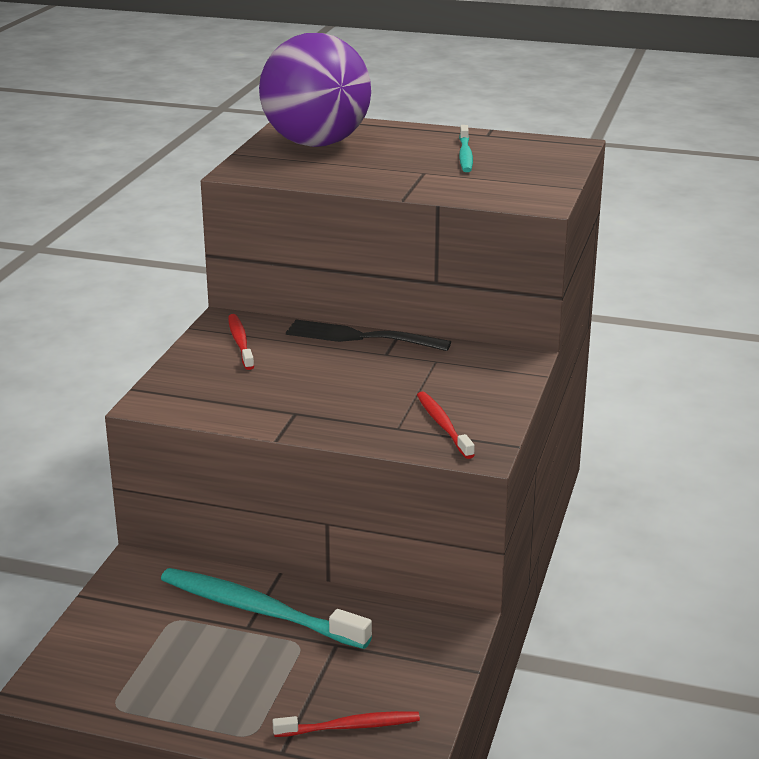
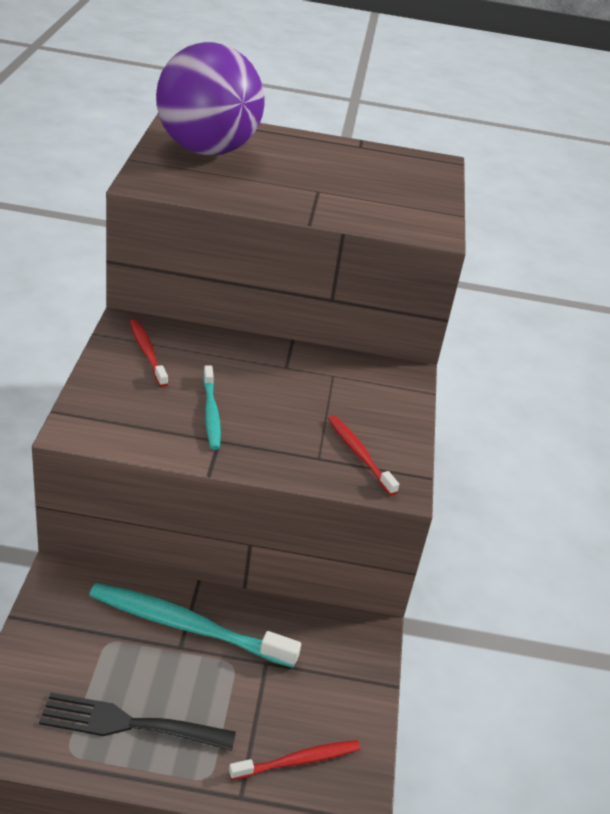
camera: 15 degrees left, 10 degrees up
(360, 337) = (258, 347): black fork -> black fork (128, 724)
(465, 155) = (349, 171): turquoise toothbrush -> turquoise toothbrush (211, 413)

